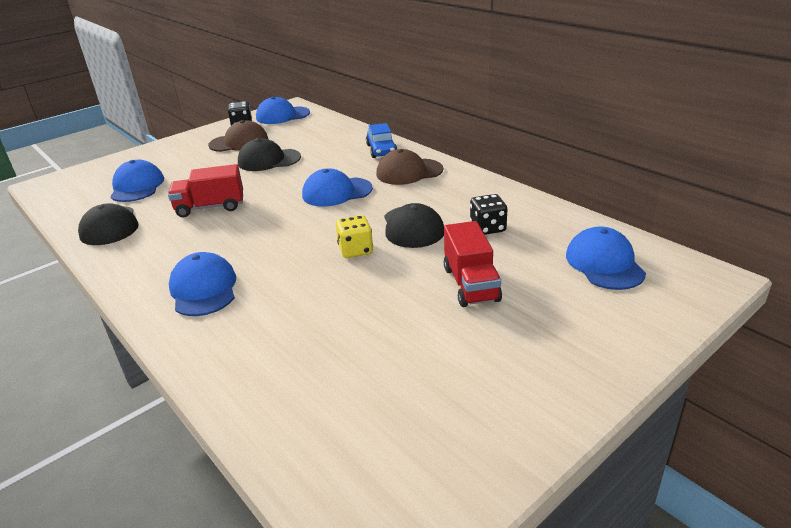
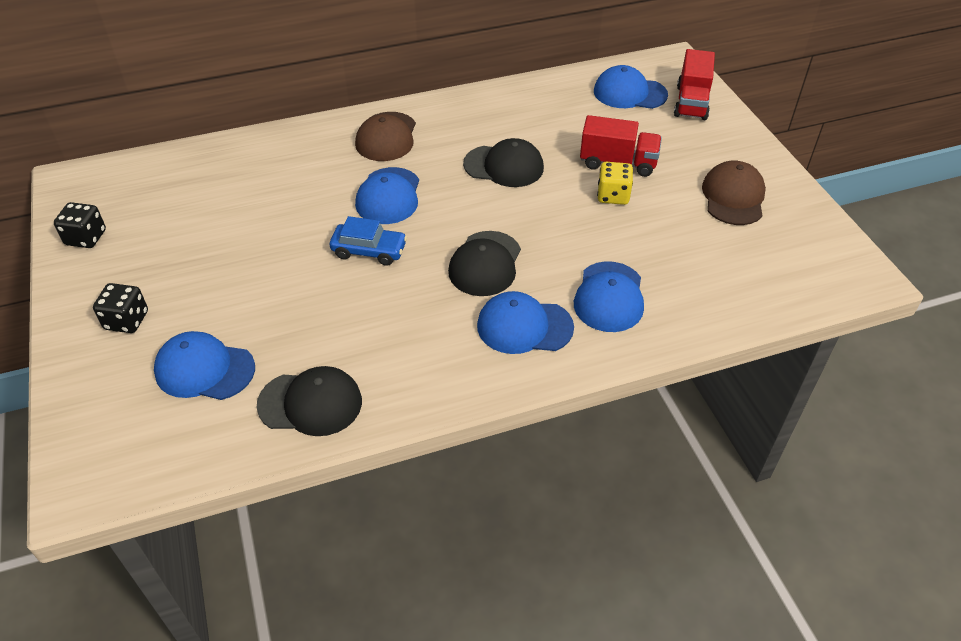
camera: 70 degrees left, 15 degrees up
(210, 207) = (338, 301): red truck -> red truck (691, 102)
(239, 142) = (152, 250): brown cap -> brown cap (733, 197)
(269, 160) = (246, 232): black cap -> black cap (485, 264)
(282, 115) = (98, 193): blue cap -> blue cap (609, 297)
(355, 250) = (521, 211): yellow dice -> yellow dice (613, 195)
(381, 150) = (311, 140): blue car -> blue car (369, 251)
(487, 228) = (538, 126): black dice -> black dice (127, 320)

